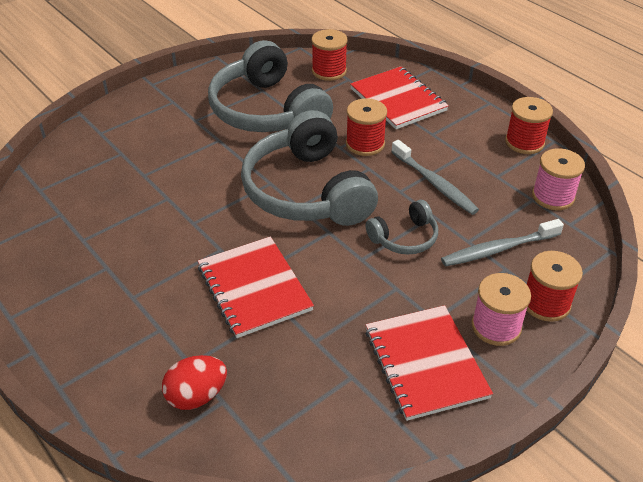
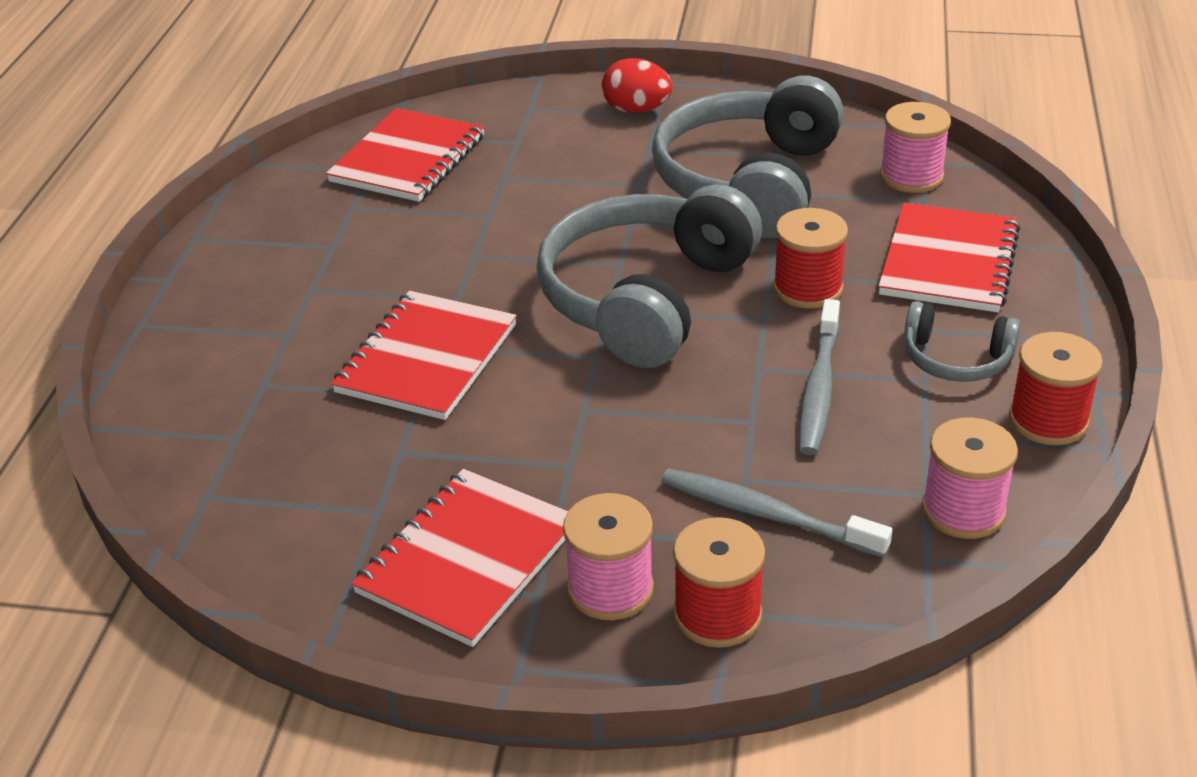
camera: 50 degrees right, 5 degrees down
(74, 196) = (408, 159): none -> red notebook
(197, 396) = (223, 416): red egg -> red egg (636, 110)
(329, 71) = (911, 176): red spool -> pink spool
(404, 238) = (671, 421): grey headphones -> grey headphones (956, 359)

